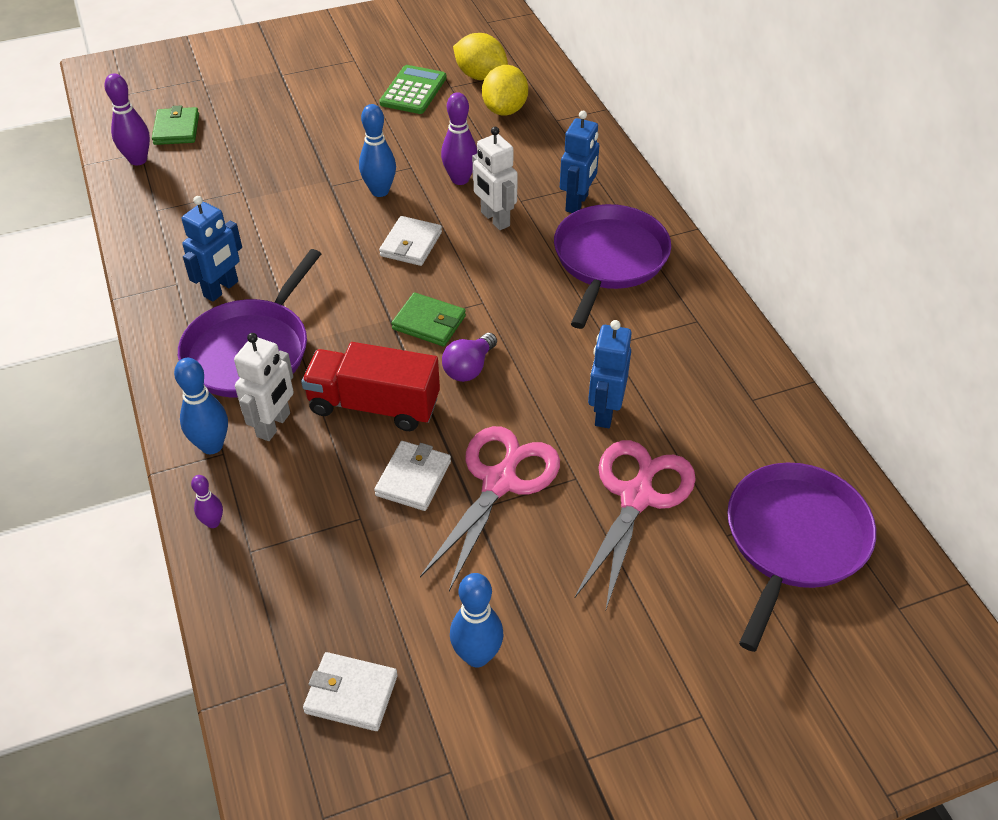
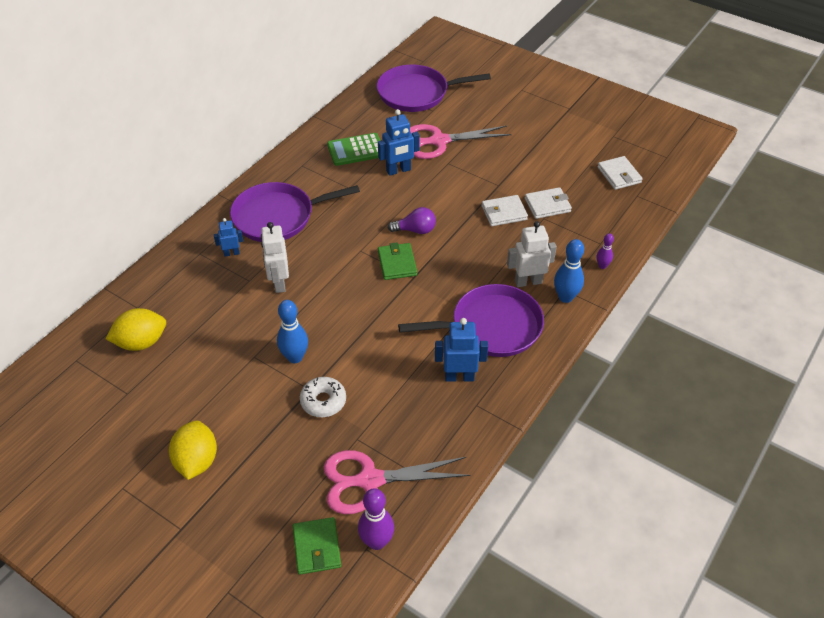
camera: 125 degrees left, 0 degrees up
(176, 129) = (317, 547): green wallet -> green wallet turned 60 degrees counterclockwise
(307, 188) = (323, 401): none -> white donut
(374, 405) = (476, 251): red truck -> none
(411, 244) = (336, 309): white wallet -> white wallet (547, 205)
(413, 91) = (148, 414): green calculator -> green calculator (356, 150)
(460, 179) = (248, 322): purple bowling pin -> none
(477, 656) = (564, 151): blue bowling pin -> none
(480, 76) = (99, 382): yellow lemon -> yellow lemon (197, 461)
(494, 219) = (279, 283): white robot -> white robot turned 150 degrees clockwise
(499, 482) = (475, 184): pink scissors -> pink scissors (370, 480)
(577, 203) = (231, 253): blue robot -> blue robot, size x0.60

